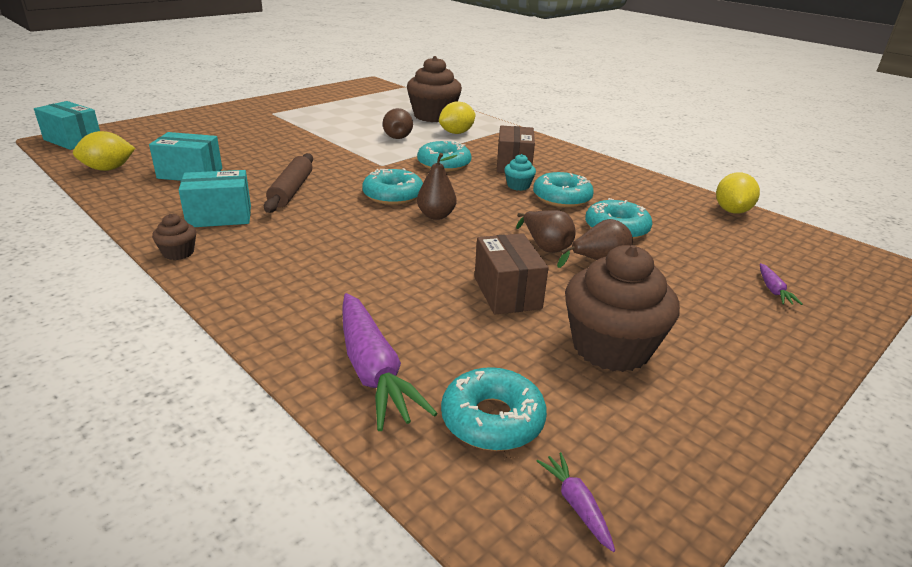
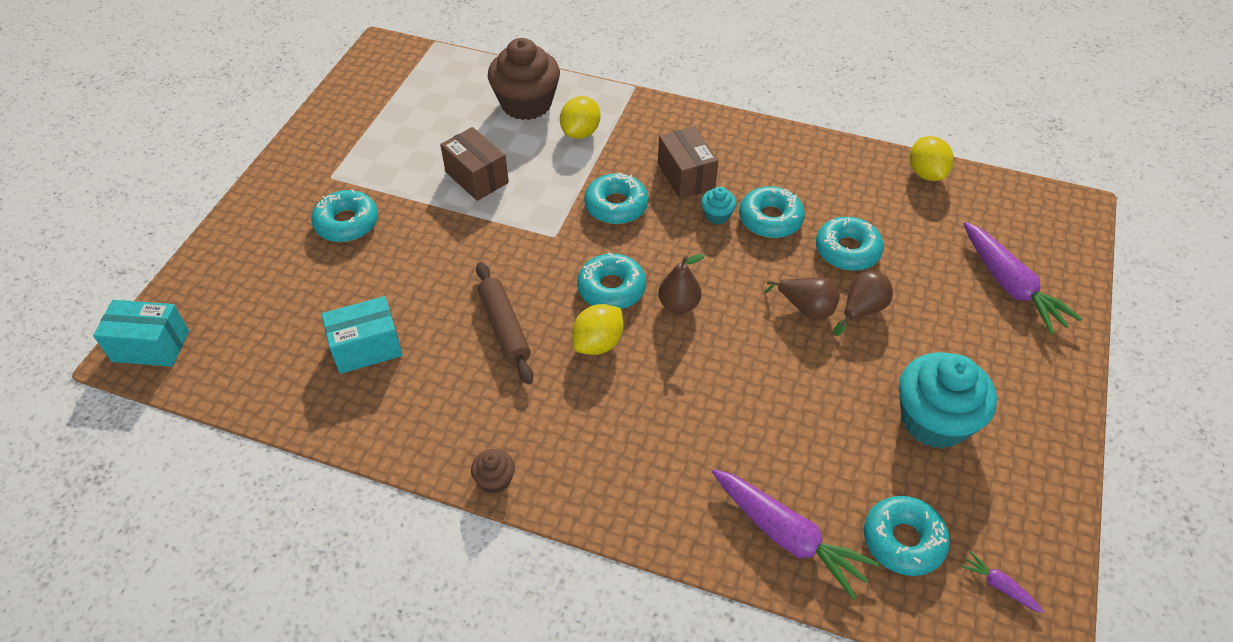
camera: 25 degrees left, 20 degrees up
(108, 169) = (265, 382): yellow lemon -> yellow lemon (598, 343)
(219, 216) = (476, 406): turquoise box -> none
(255, 129) = (347, 223): none -> turquoise donut
(397, 136) = (522, 167): brown pear -> none
(507, 293) = (818, 391): brown box -> brown box (476, 177)
(611, 347) = (934, 420): brown cupcake -> turquoise cupcake
(773, 290) = (1010, 285): purple carrot -> purple carrot, size x2.23

